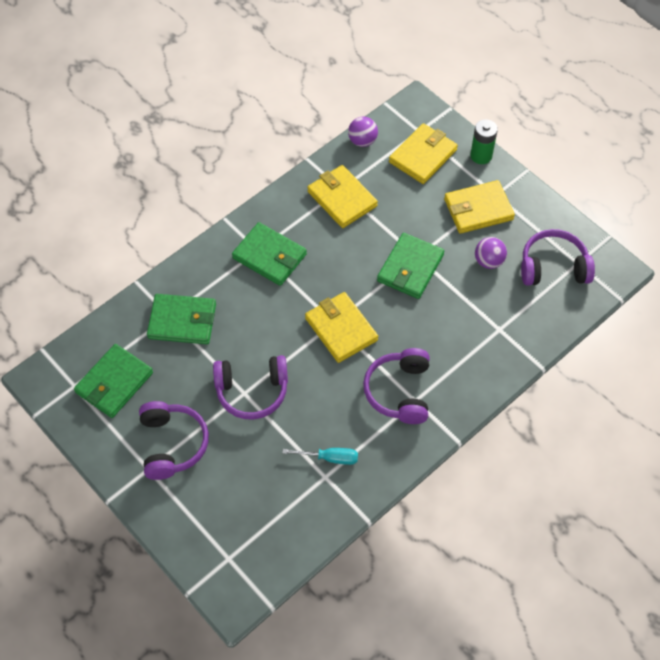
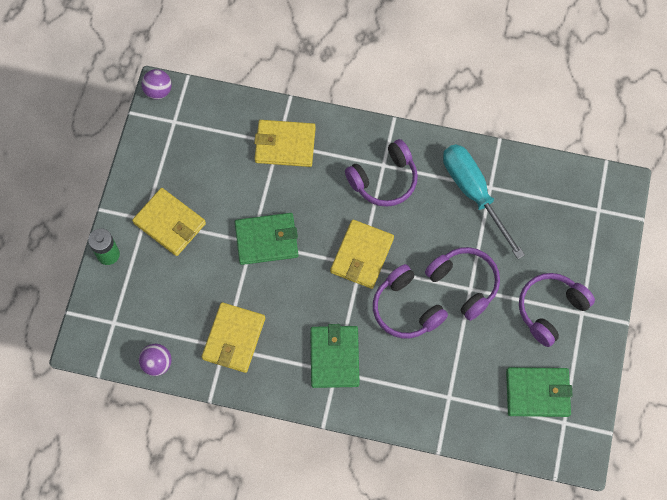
camera: 125 degrees left, 10 degrees up
(182, 321) = (446, 382): green wallet -> none
(330, 458) = (473, 193): turquoise screwdriver -> turquoise screwdriver, size x2.00
(423, 156) = (140, 301): yellow wallet -> yellow wallet (285, 145)
(488, 261) = (218, 186): purple ball -> purple ball (158, 91)
(553, 267) = (190, 136): purple headphones -> purple headphones (406, 309)

